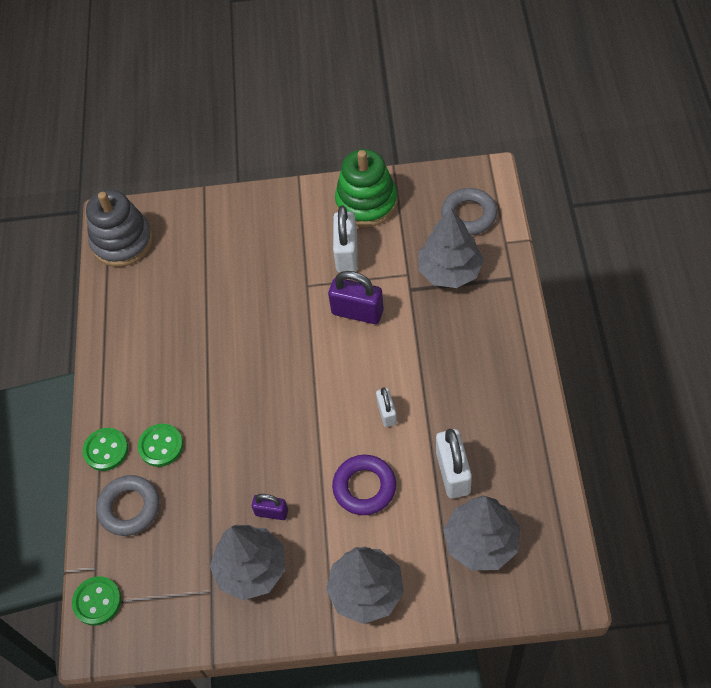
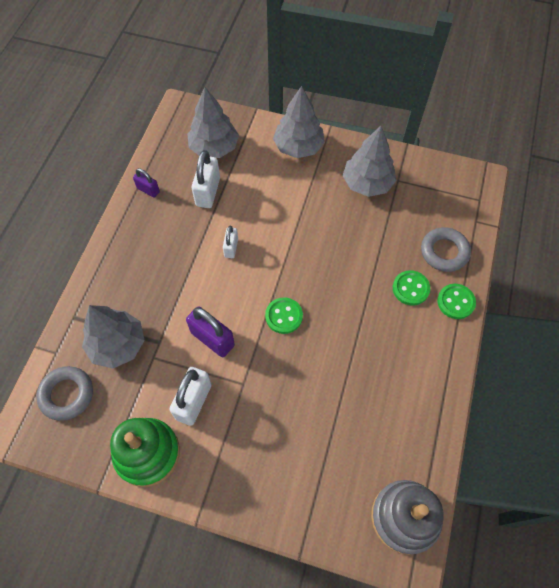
camera: 165 degrees left, 5 degrees up
(97, 601) = (477, 200): green button -> green button (284, 316)
(271, 512) = (341, 212): purple padlock -> purple padlock (148, 190)
(364, 487) = (271, 205): purple ring -> none

